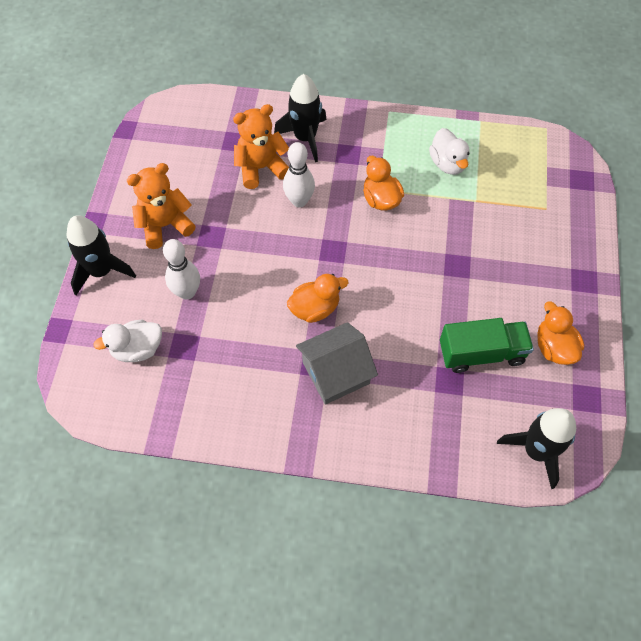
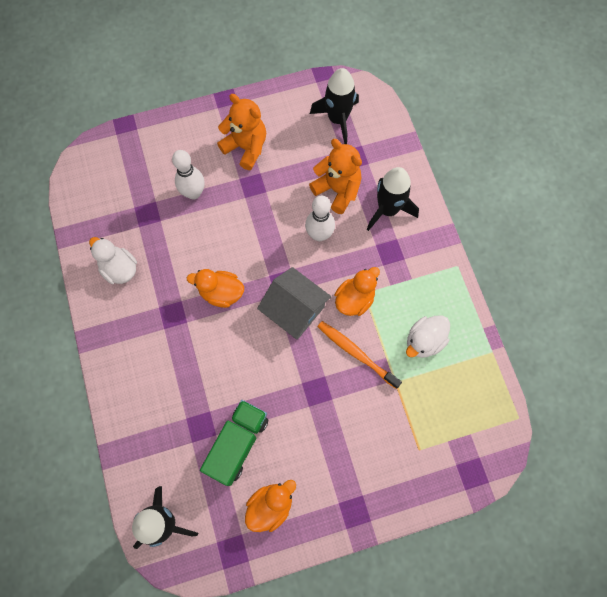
camera: 65 degrees right, 10 degrees up
(101, 271) = (185, 126): black rocket -> black rocket (337, 119)
(137, 349) = (131, 184): white duck -> white duck (119, 269)
(315, 308) = (221, 293): orange duck -> orange duck turned 150 degrees clockwise
(336, 373) = (170, 334): grey house -> grey house (294, 310)
(435, 219) = (356, 353): none -> orange toothbrush
(481, 353) = (237, 444): green truck -> green truck turned 120 degrees counterclockwise

